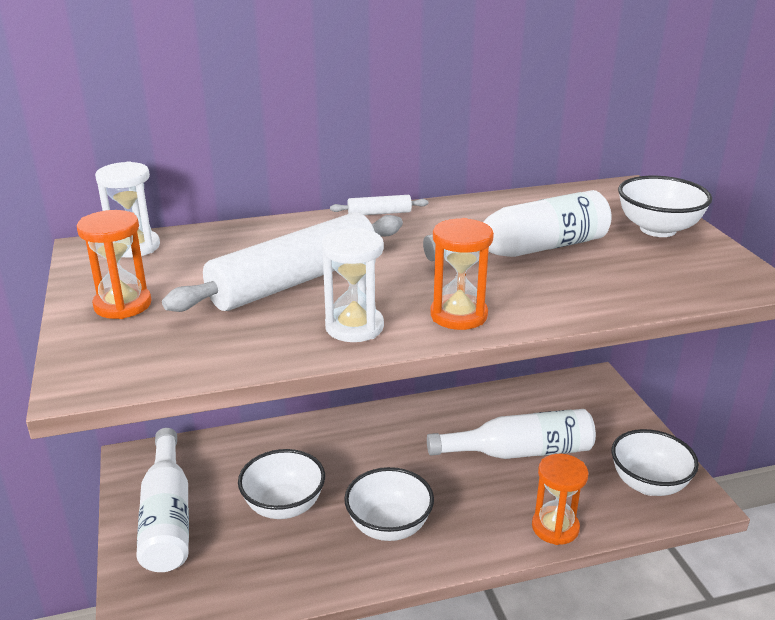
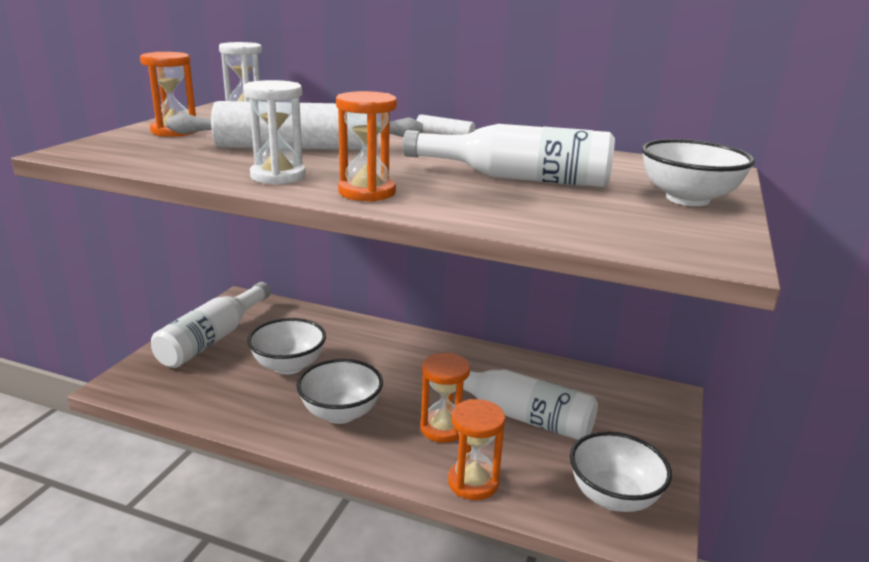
camera: 35 degrees right, 5 degrees down
(482, 494) = (443, 428): none -> orange hourglass

